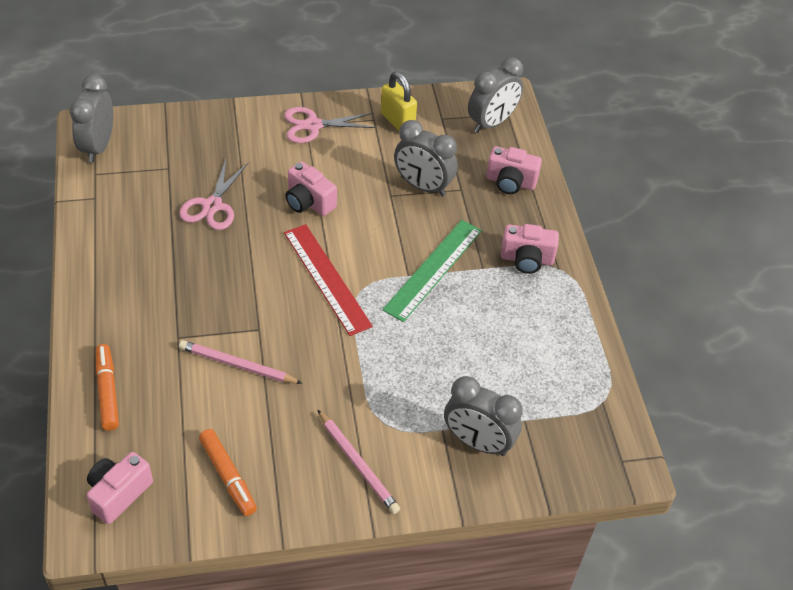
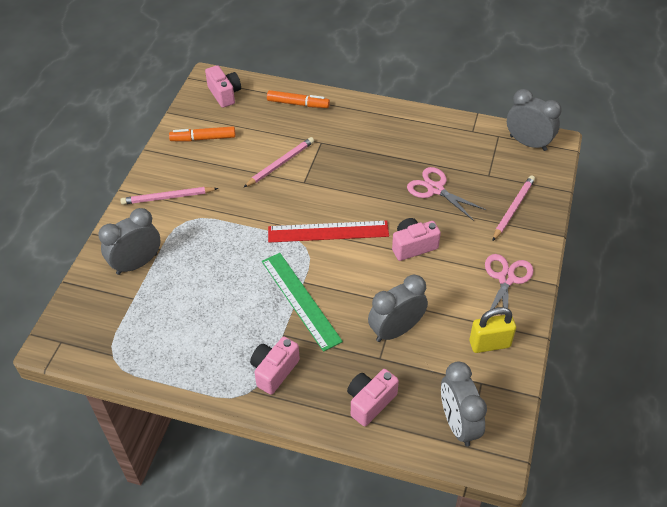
camera: 120 degrees right, 0 degrees up
(213, 138) = (513, 209): none -> pink pencil

